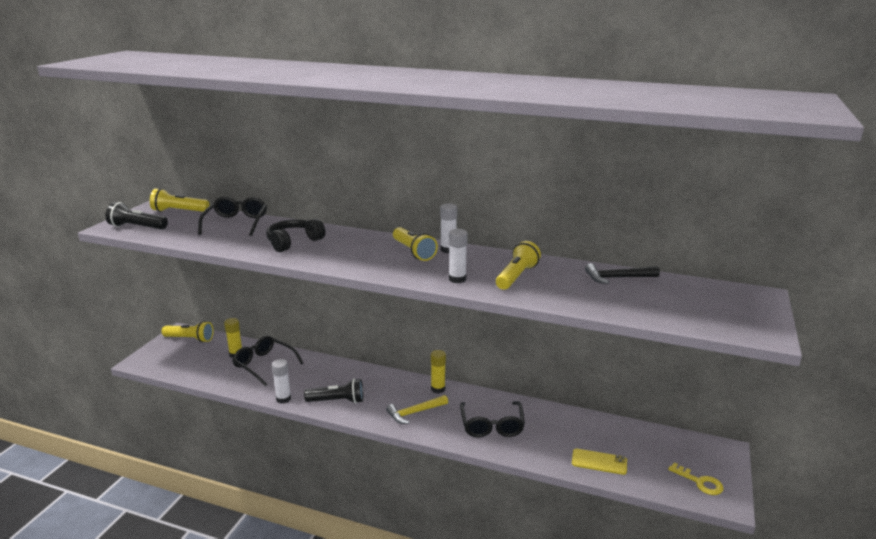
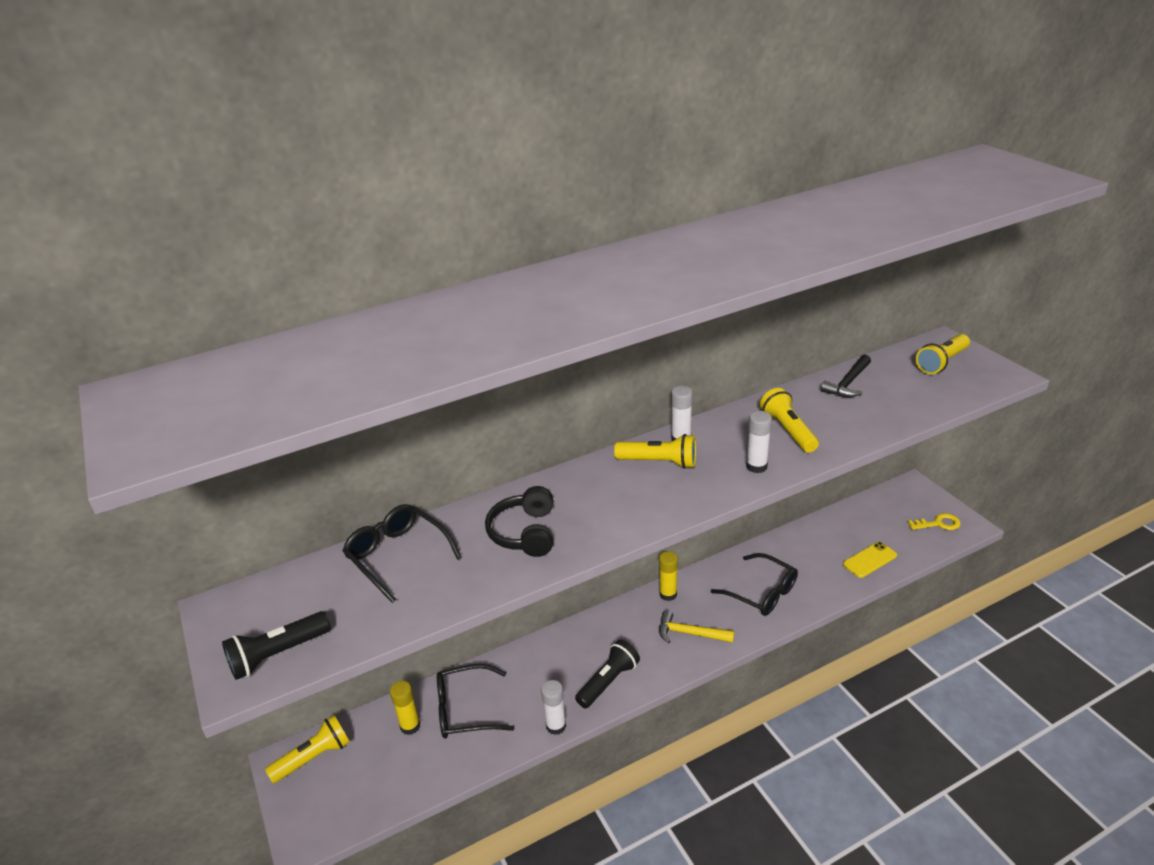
camera: 45 degrees left, 10 degrees up
(179, 211) = (275, 592): yellow flashlight -> yellow flashlight (942, 363)
(414, 413) = (690, 633): yellow hammer -> yellow hammer turned 90 degrees clockwise

